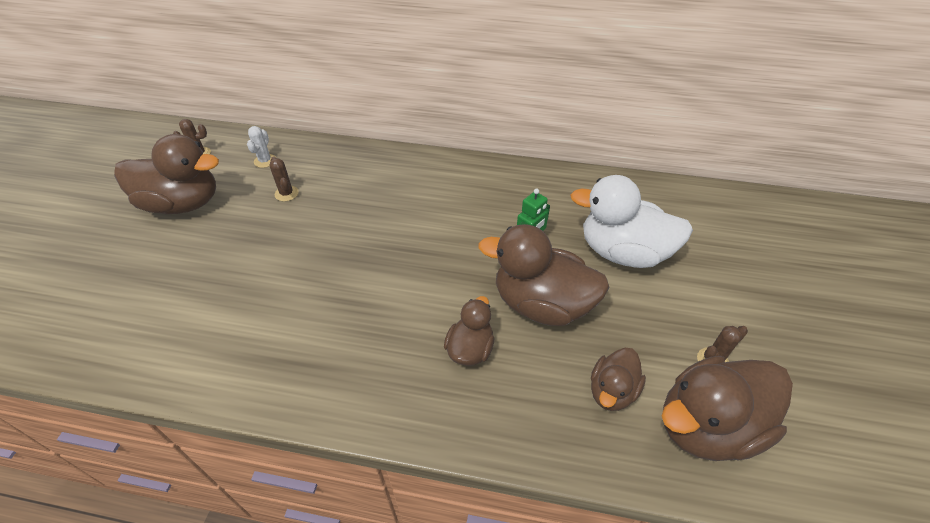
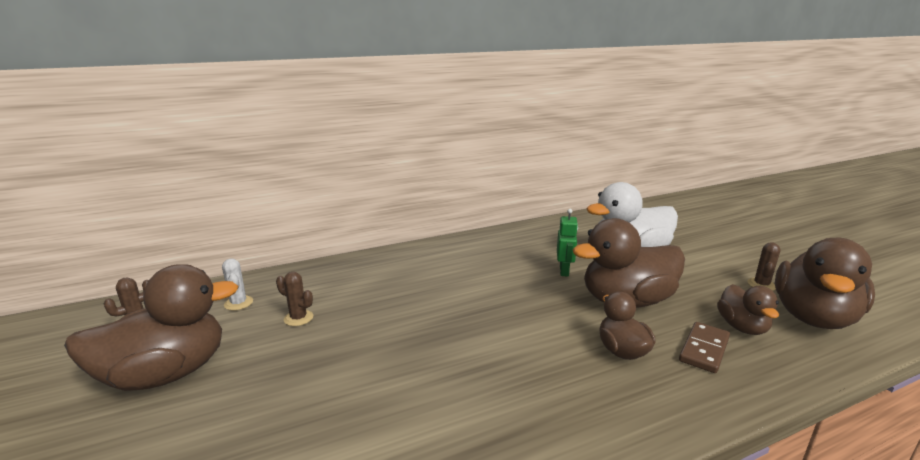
camera: 35 degrees left, 25 degrees down
(541, 390) = (704, 349): none -> brown domino

